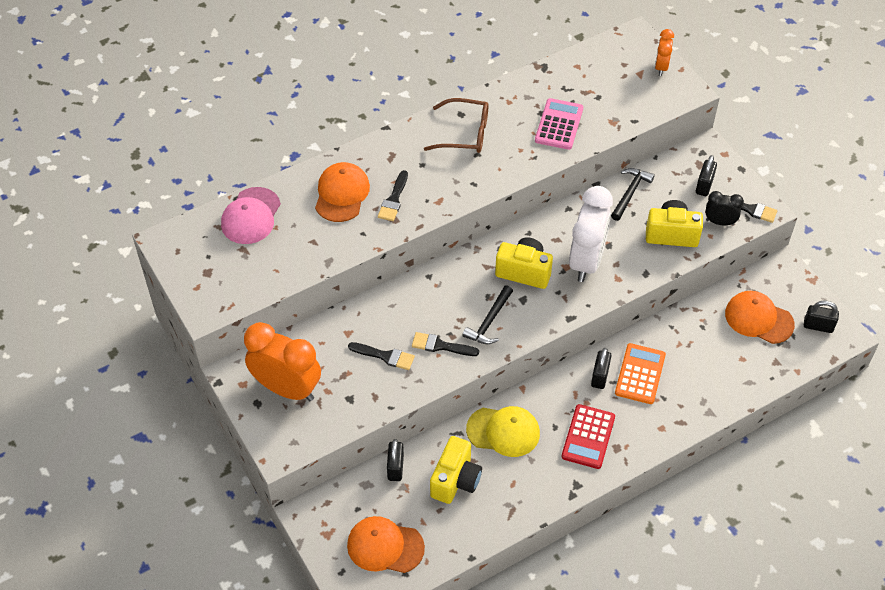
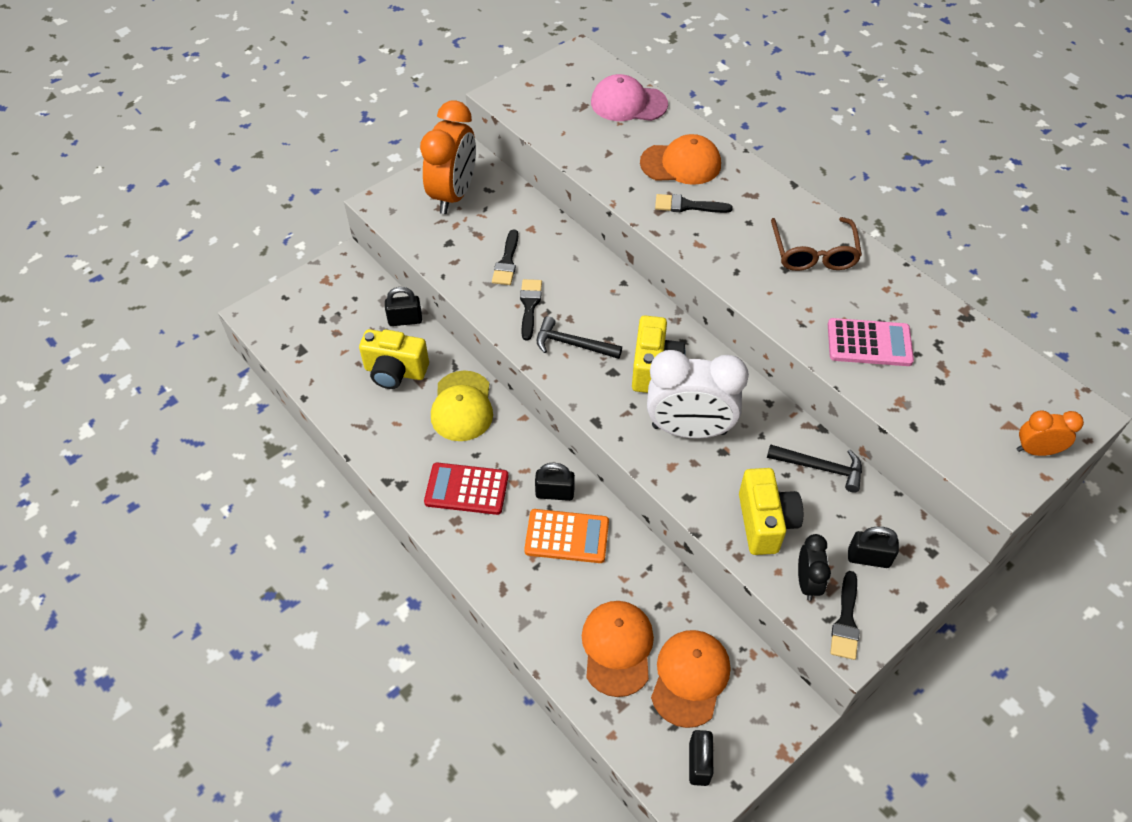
camera: 80 degrees right, 0 degrees up
(385, 546) = (313, 325): orange cap -> orange cap (617, 648)

